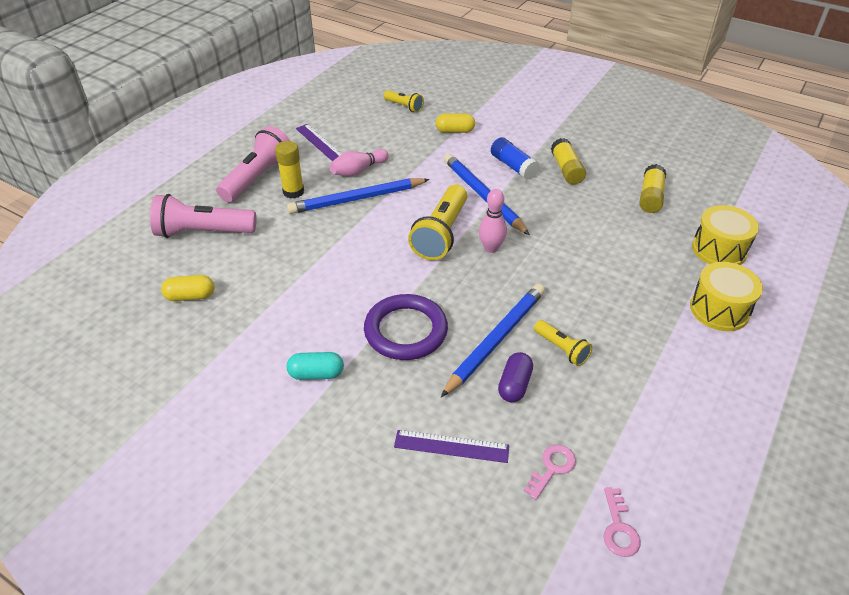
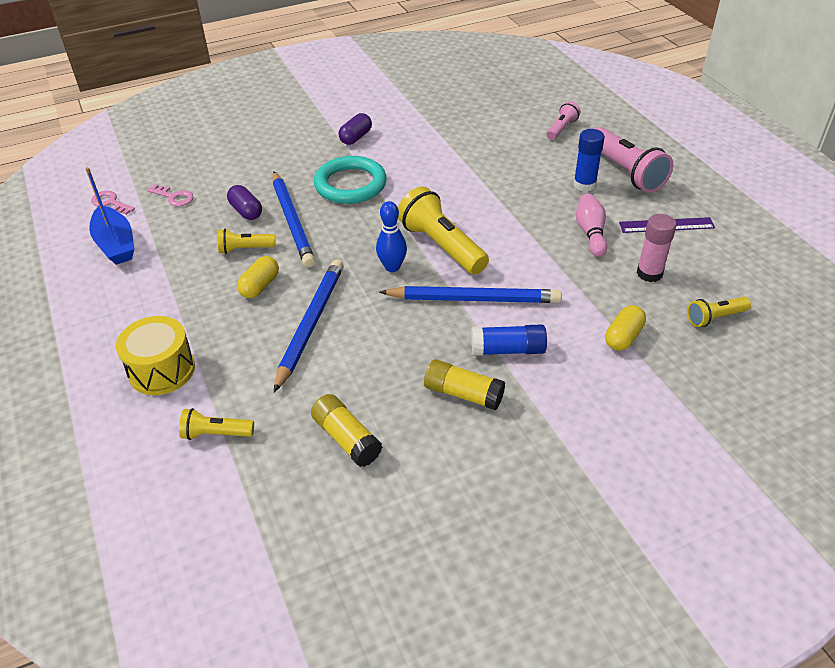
camera: 125 degrees right, 0 degrees up
(190, 296) = (486, 109): yellow capsule -> yellow capsule (260, 286)
(203, 232) = (561, 129): pink flashlight -> pink flashlight, size x0.53
(293, 192) = (584, 185): yellow glue stick -> blue glue stick
(316, 374) = (356, 137): turquoise capsule -> purple capsule
(357, 199) = (541, 216): blue pencil -> blue pencil (310, 324)
(383, 137) = (649, 273): none -> pink glue stick
(406, 331) = (350, 184): purple ring -> turquoise ring
(451, 446) = (239, 167): purple ruler -> none
(491, 248) = (392, 267): pink bowling pin -> blue bowling pin
(552, 468) = (174, 197): pink key -> pink key turned 45 degrees counterclockwise
(660, 459) = (116, 244): none -> blue boat
(719, 250) = (216, 433): yellow drum -> yellow flashlight

